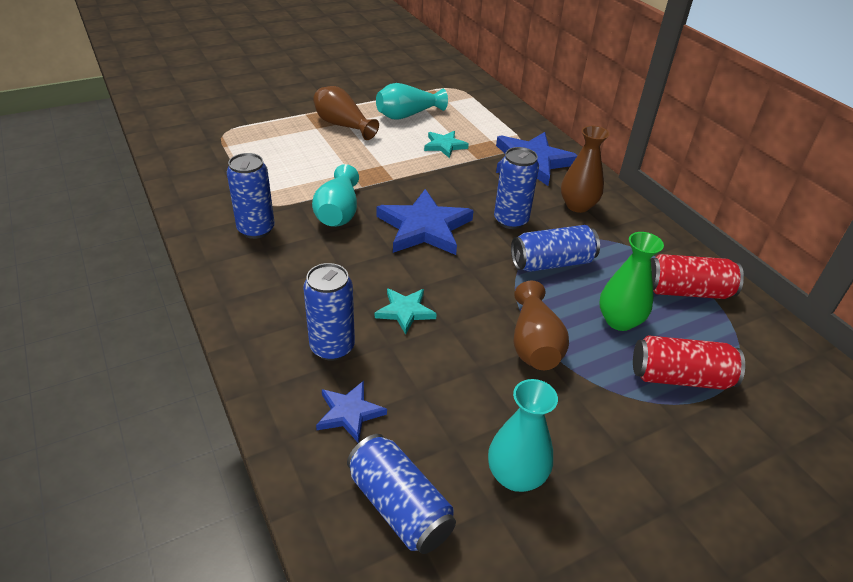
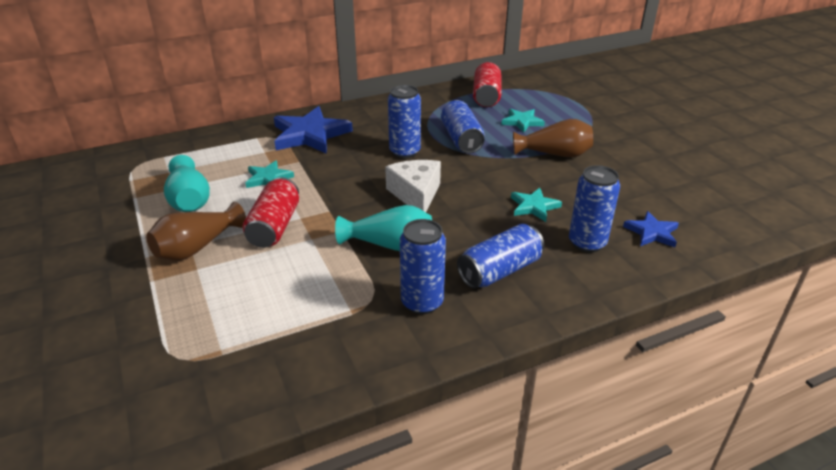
camera: 85 degrees left, 5 degrees down
(399, 506) = (717, 211): blue can -> blue can (500, 271)
(424, 227) = (416, 194): blue star -> white cheese
(516, 476) = (671, 170): turquoise vase -> none
(577, 206) = (383, 121): brown vase -> none
(619, 321) = (522, 122): green vase -> turquoise star
(680, 377) = (569, 110): red can -> red can (274, 226)

